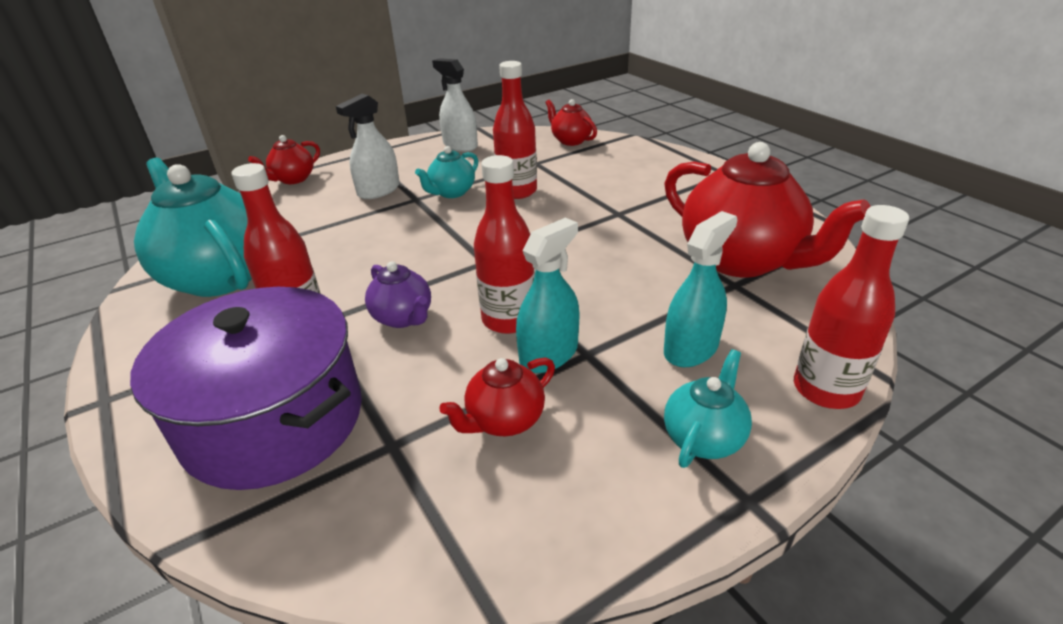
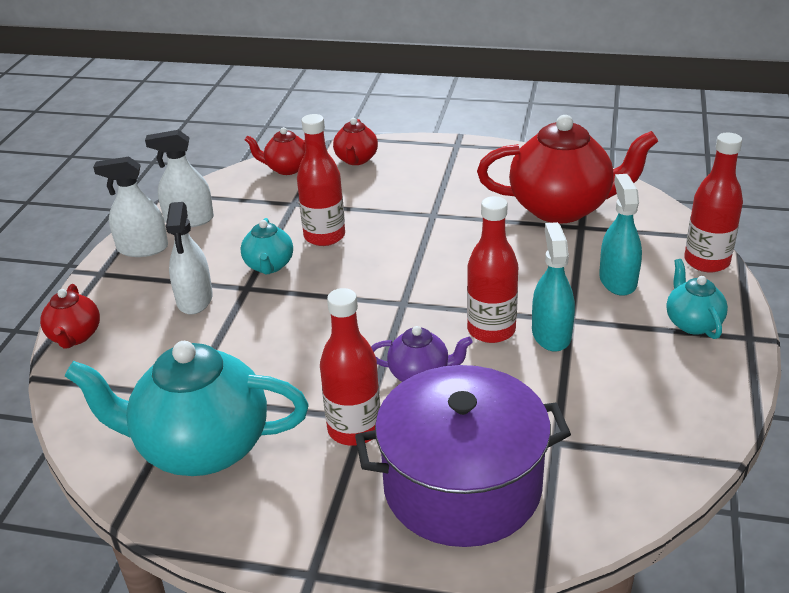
camera: 45 degrees left, 0 degrees up
(408, 150) = (142, 248): none -> white spray bottle
(504, 420) = (591, 385): red teapot -> red teapot (356, 159)

